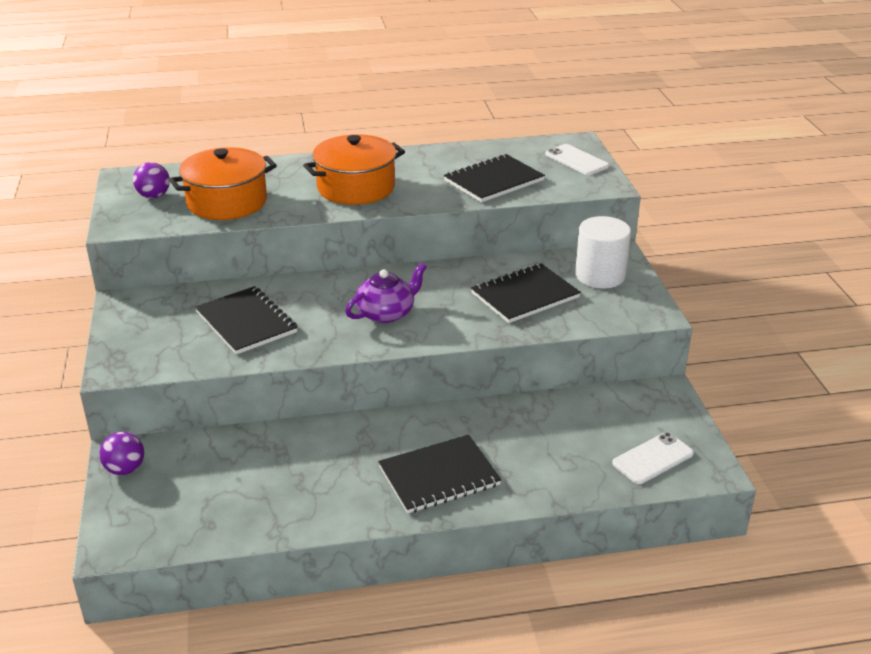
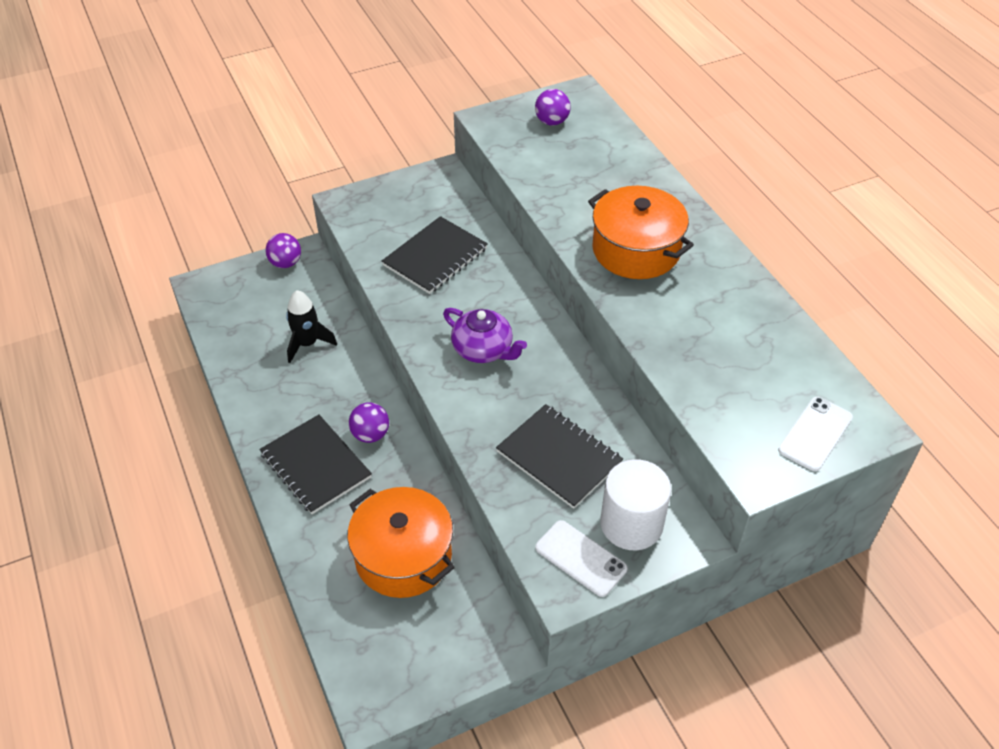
camera: 75 degrees right, 15 degrees up
(227, 202) = (561, 169): orange pot -> orange pot (403, 556)
(266, 465) = (307, 344): none -> black rocket
(414, 435) = (370, 434): none -> purple ball
(493, 181) = (712, 360): black notebook -> none
(652, 458) = (379, 644): white phone -> white phone (581, 558)

